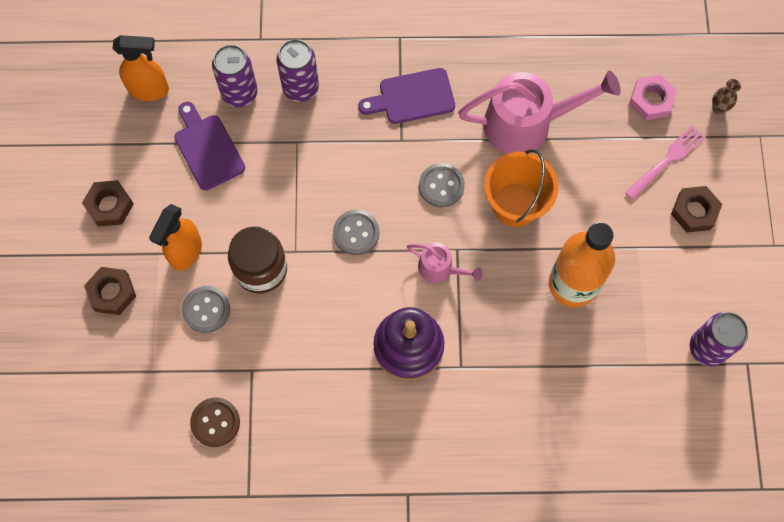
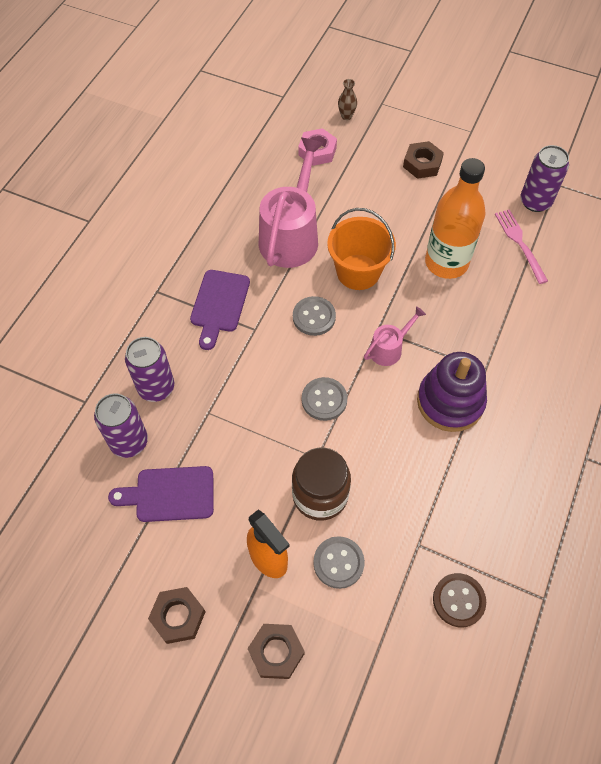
camera: 65 degrees left, 10 degrees down
(149, 90) = (73, 525): orange spray bottle -> none
(667, 160) = (372, 162): pink fork -> pink fork (519, 243)

